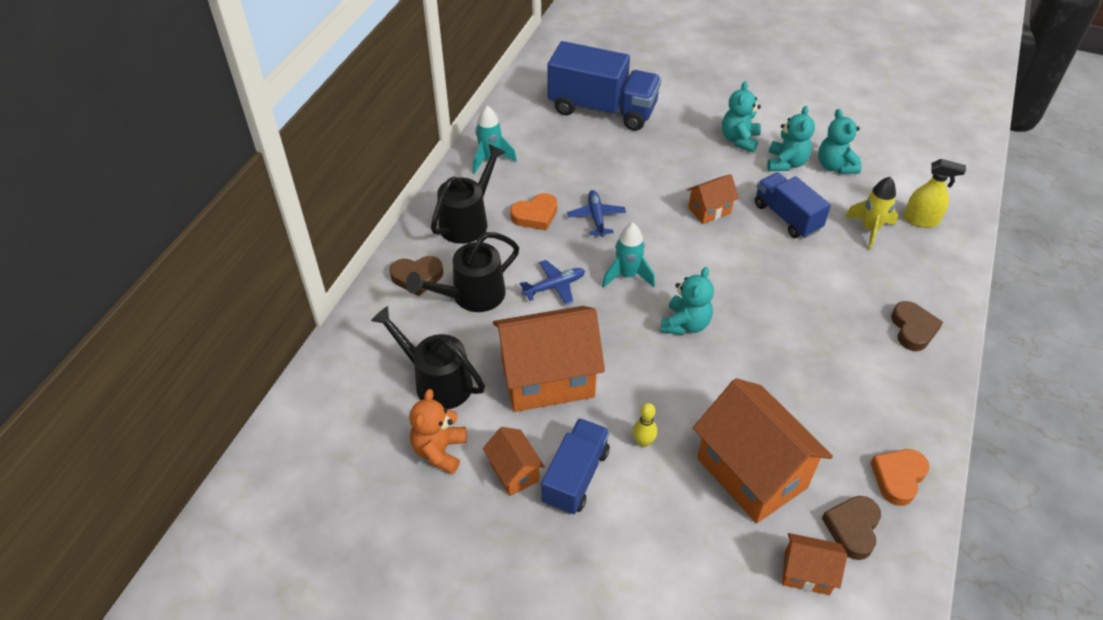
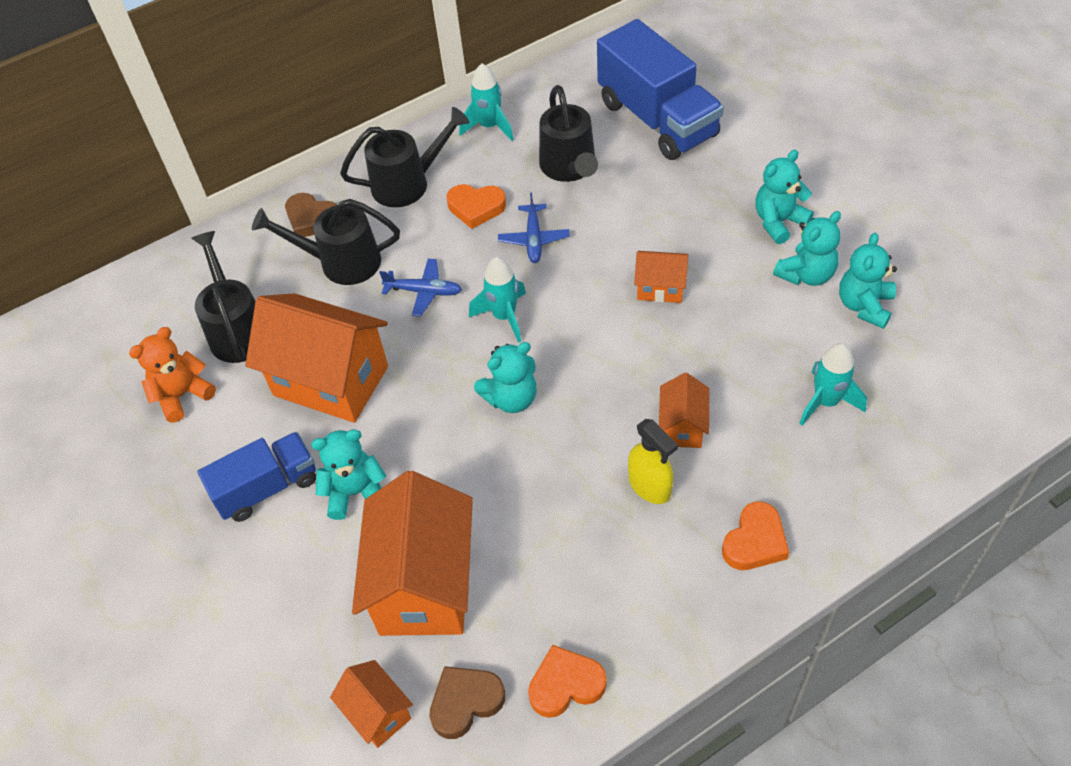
camera: 40 degrees right, 5 degrees up
(514, 472) = (222, 451): orange house -> orange house (682, 427)
(575, 163) = (570, 168): none -> black watering can
(596, 217) = (534, 239): blue plane -> blue plane turned 150 degrees clockwise
(643, 442) = (355, 492): yellow bowling pin -> turquoise teddy bear
(787, 217) = (741, 338): blue truck -> none
(869, 230) = (826, 402): yellow rocket -> turquoise rocket
(913, 329) = (755, 541): brown heart -> orange heart
(921, 220) = (905, 423): yellow spray bottle -> yellow spray bottle (650, 486)

